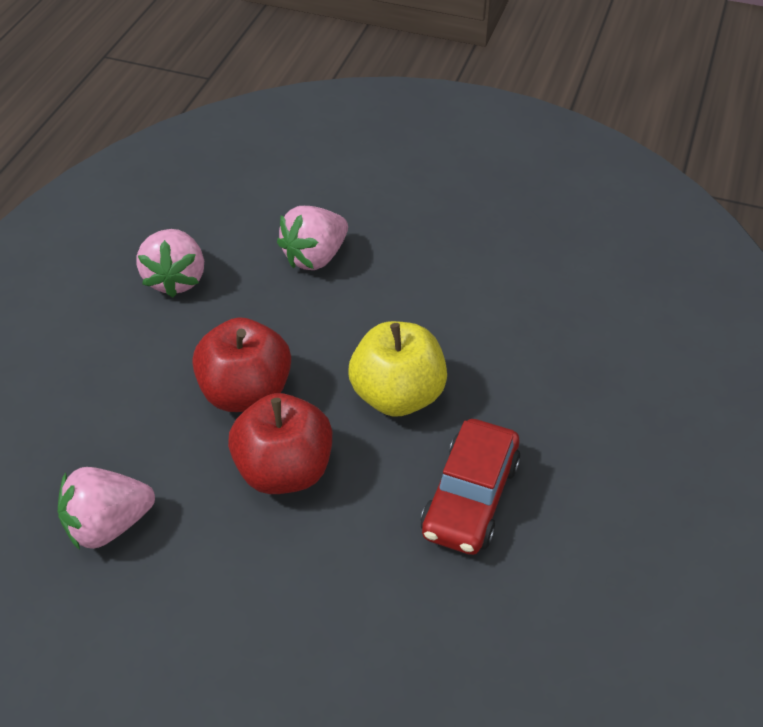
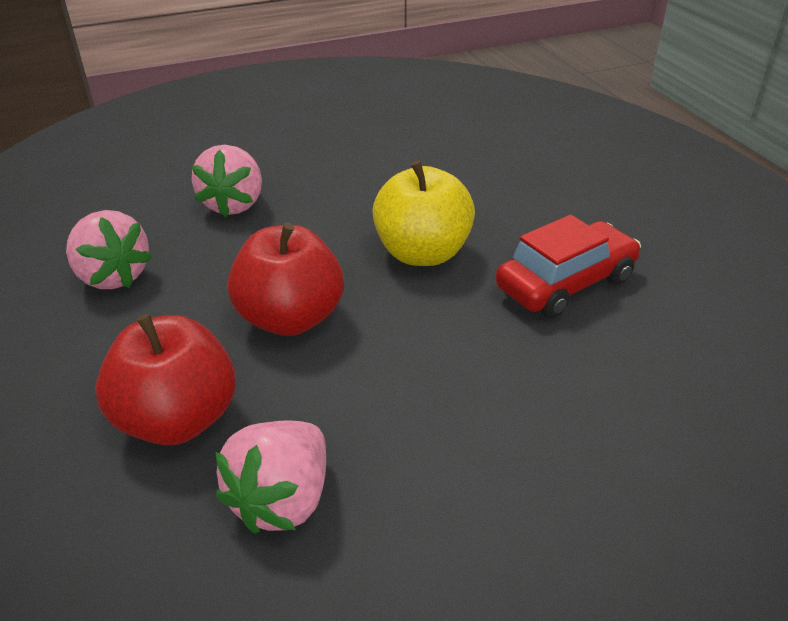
camera: 40 degrees left, 10 degrees down
(284, 470) = (399, 351): red apple -> red apple (178, 419)
(470, 498) = (565, 283): red car -> red car turned 105 degrees counterclockwise

